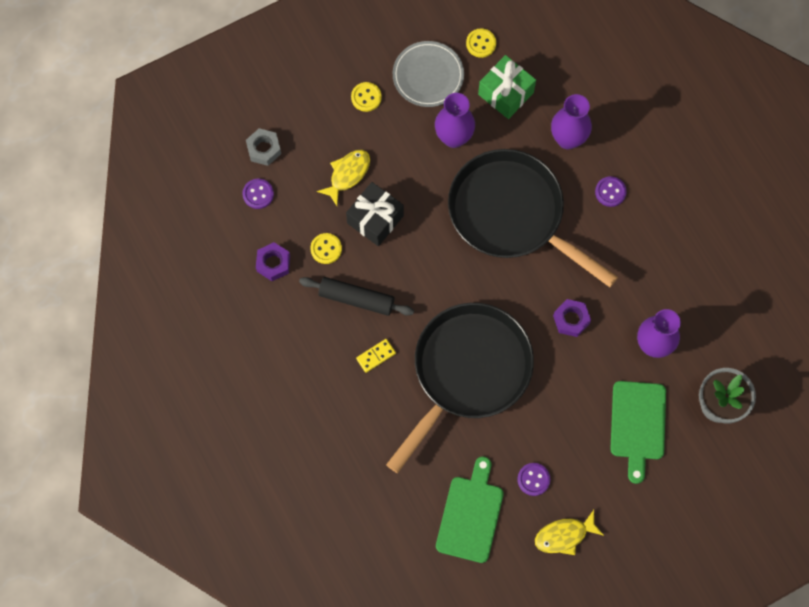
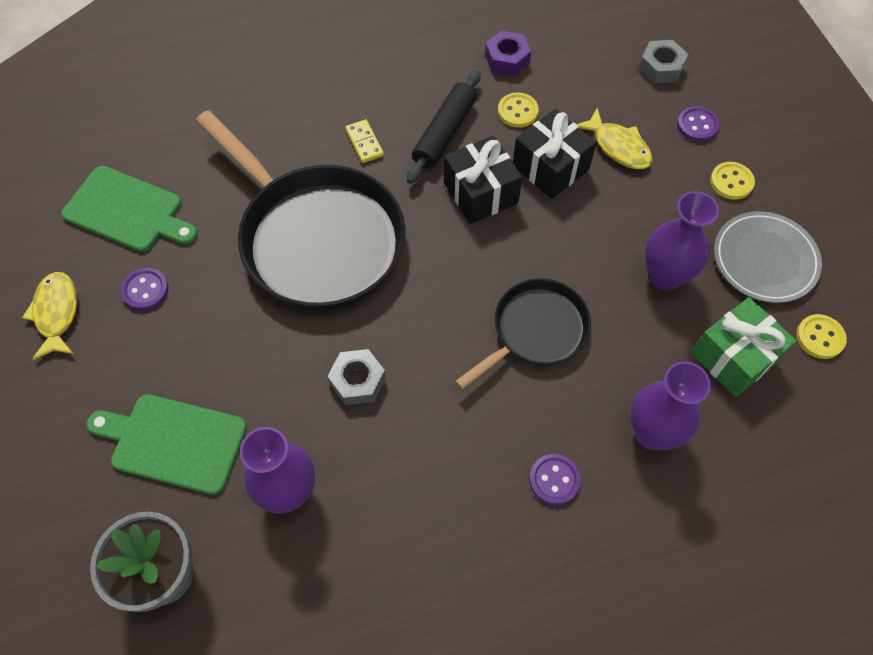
camera: 100 degrees right, 10 degrees down
(258, 194) = (600, 55): purple button -> purple button (697, 125)
(407, 265) = (480, 193): none -> black gift
(512, 214) = (535, 331): black pan -> black pan, size x0.55
(571, 319) = (357, 381): purple nut -> grey nut

